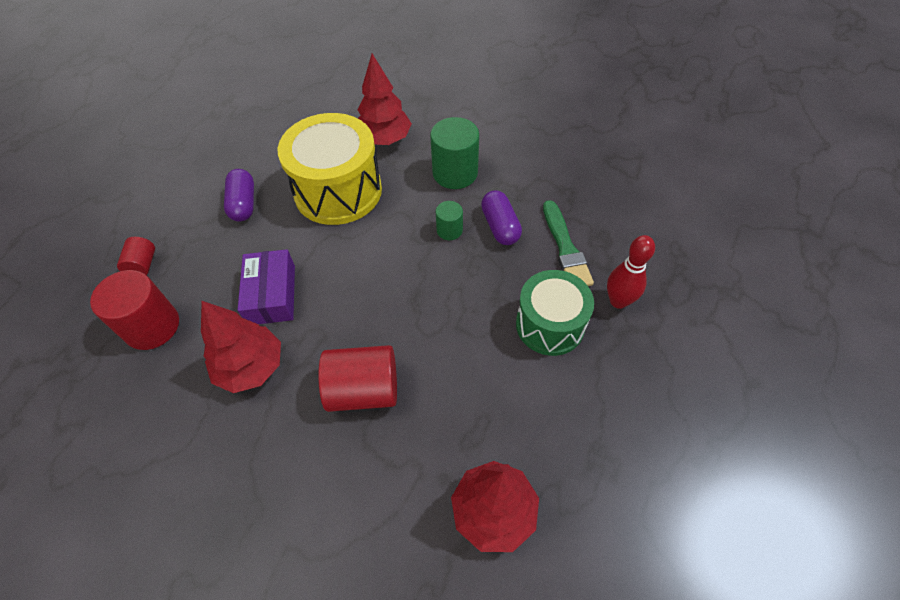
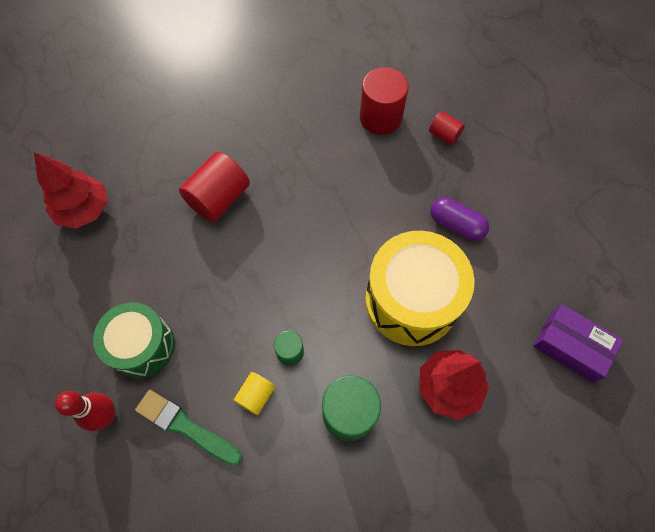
camera: 130 degrees right, 10 degrees up
(251, 367) = (296, 151): red tree -> none
(271, 294) = (344, 193): purple box -> purple box (571, 346)
(500, 226) = (256, 395): purple capsule -> yellow cylinder

